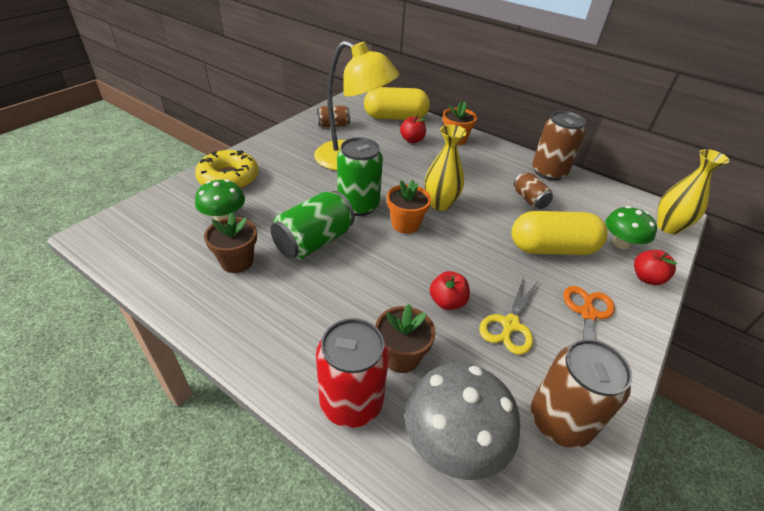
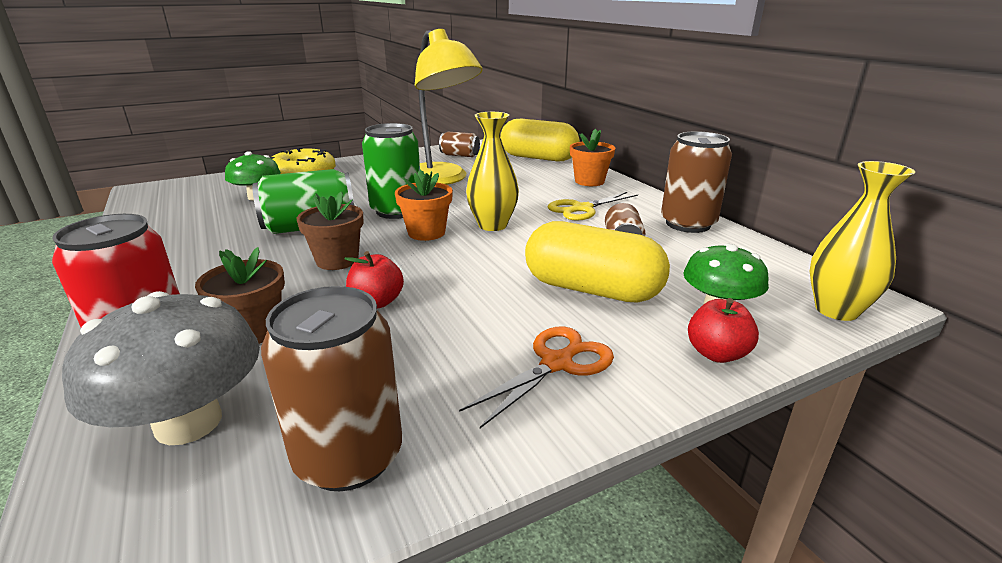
camera: 30 degrees right, 15 degrees down
(237, 261) = (220, 226): brown flower pot -> brown flower pot (337, 260)
(412, 140) = (533, 175): red apple -> none
(510, 324) = (425, 342): yellow scissors -> yellow scissors (582, 209)

